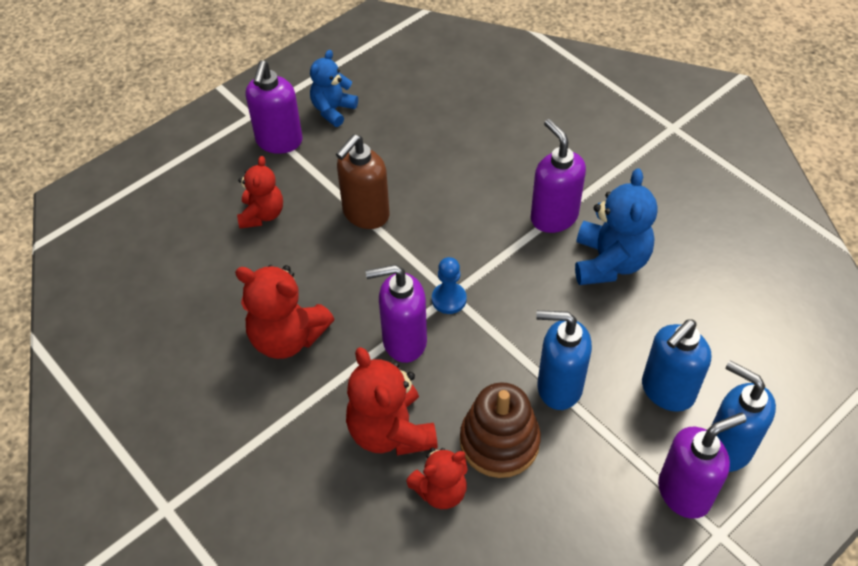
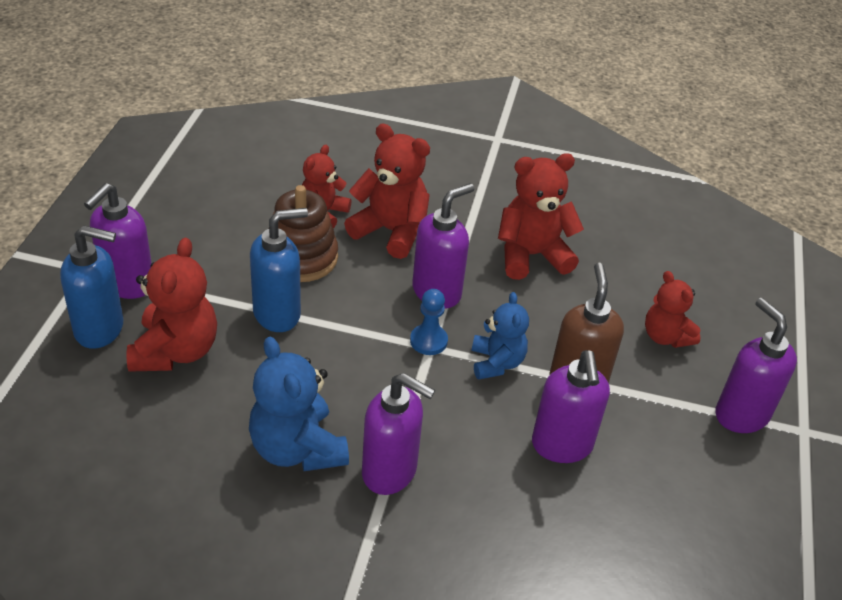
camera: 140 degrees right, 10 degrees down
(333, 110) = (736, 481): blue teddy bear -> blue teddy bear (496, 363)
(421, 179) = (562, 446): none -> purple soap dispenser
(667, 391) = (175, 351): blue soap dispenser -> red teddy bear

